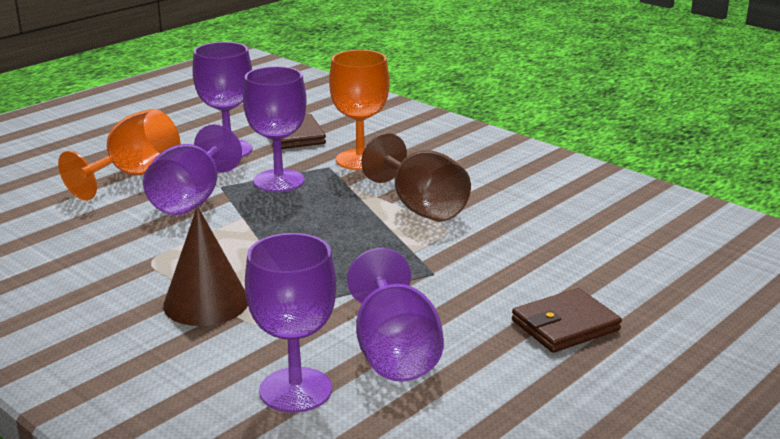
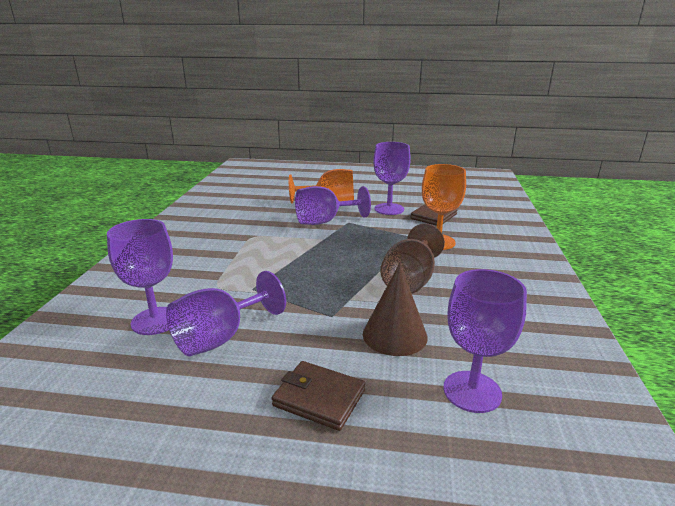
camera: 55 degrees right, 0 degrees up
(206, 302) = (226, 263): brown cone -> brown cone (394, 335)
(279, 181) = (376, 232): purple goblet -> purple goblet (472, 391)

